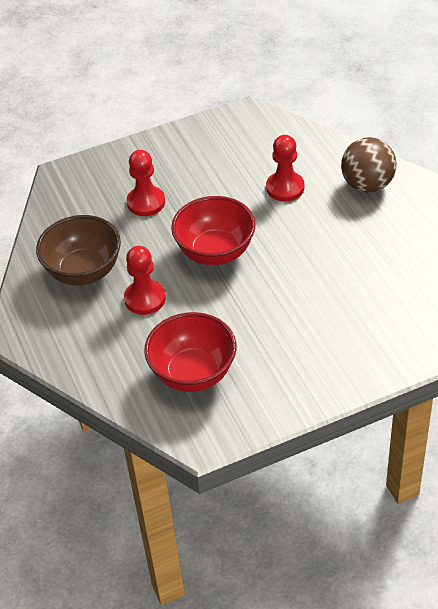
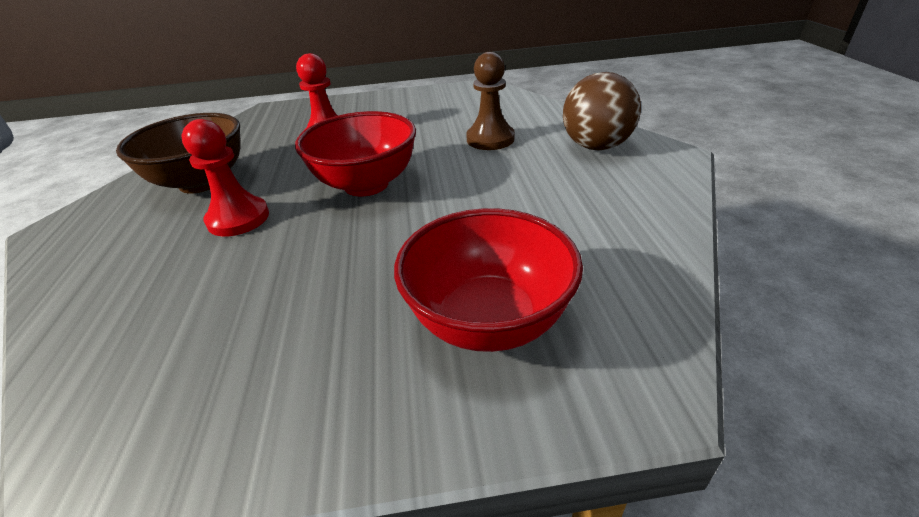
camera: 15 degrees right, 10 degrees down
(193, 373) = (203, 331): red bowl -> red bowl (488, 320)
(285, 188) = (490, 139): red pawn -> brown pawn

